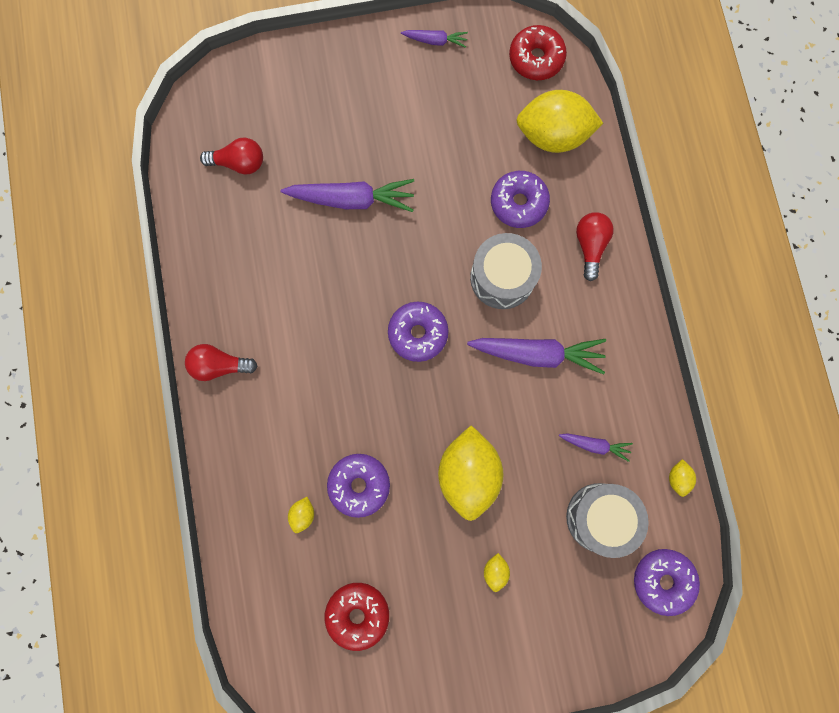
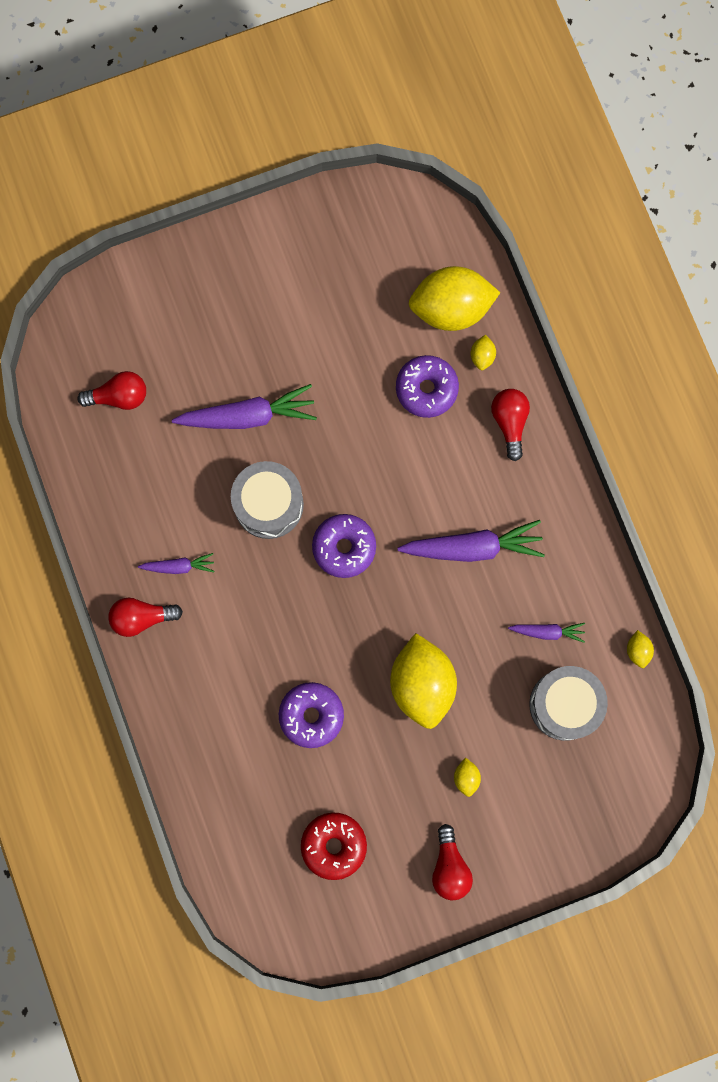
camera: 10 degrees left, 0 degrees up
(303, 514) = (259, 756): yellow lemon -> yellow lemon (482, 356)
(435, 41) = (306, 224): purple carrot -> purple carrot (179, 566)
(465, 655) = (449, 867): none -> red light bulb
(502, 277) = (422, 473): grey drum -> grey drum (269, 504)
(536, 58) = (419, 226): red donut -> none
(662, 580) = (637, 756): purple donut -> none

